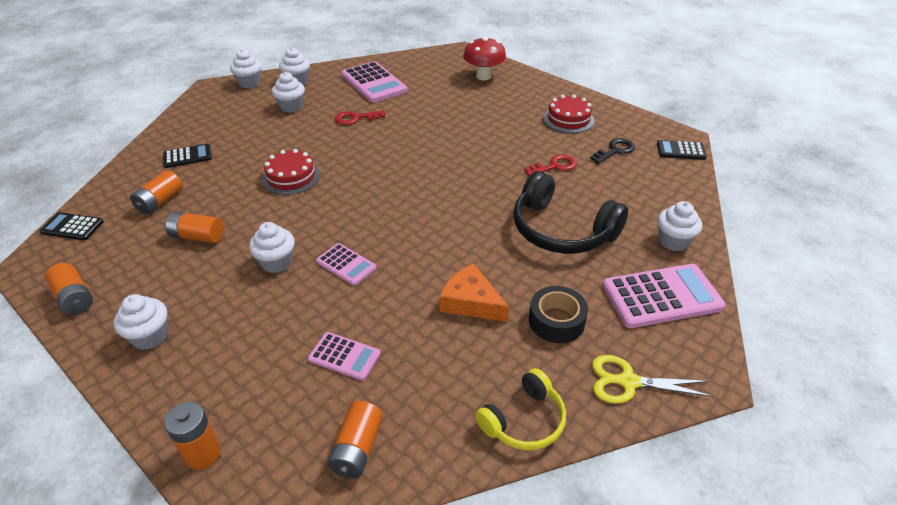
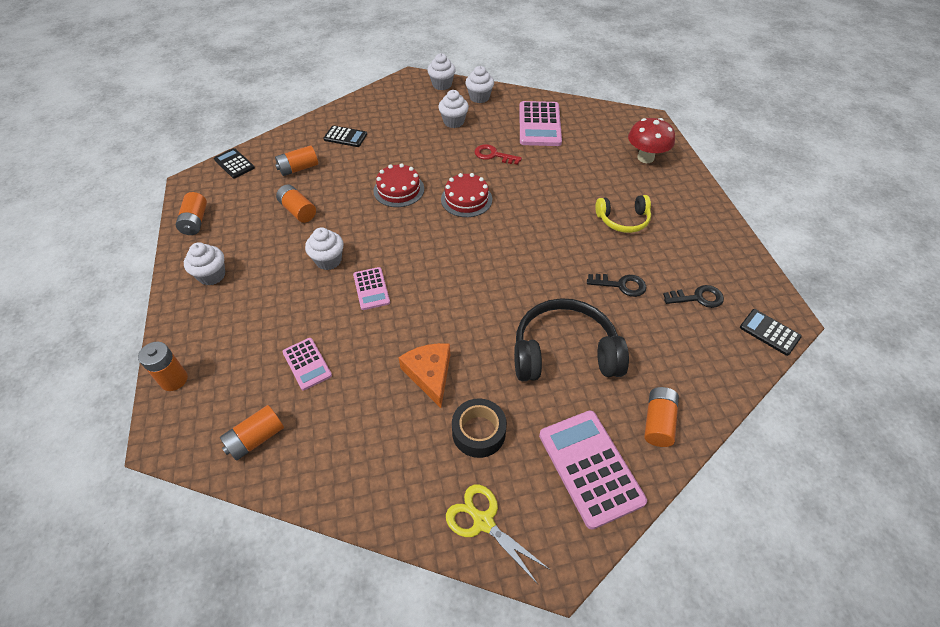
camera: 35 degrees right, 10 degrees up
(524, 421) = (376, 497): yellow headphones -> yellow headphones (623, 220)
(555, 166) = (621, 285): red key -> black key
(561, 230) = (564, 352): black headphones -> black headphones turned 105 degrees clockwise
(568, 119) = (684, 241): red cake -> red cake (466, 199)
(661, 296) = (590, 467): pink calculator -> pink calculator turned 135 degrees counterclockwise
(673, 241) = (658, 422): white cupcake -> orange battery

